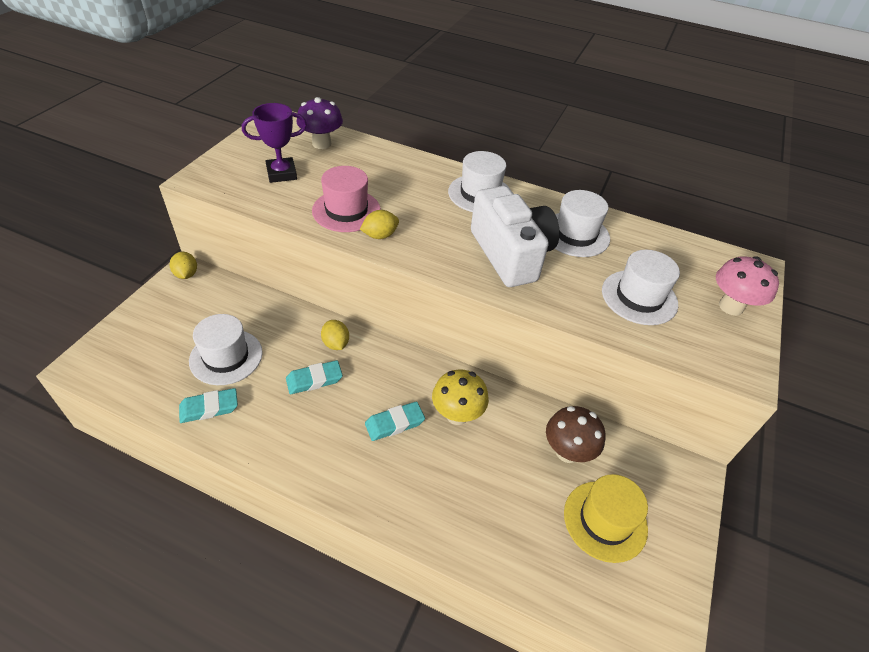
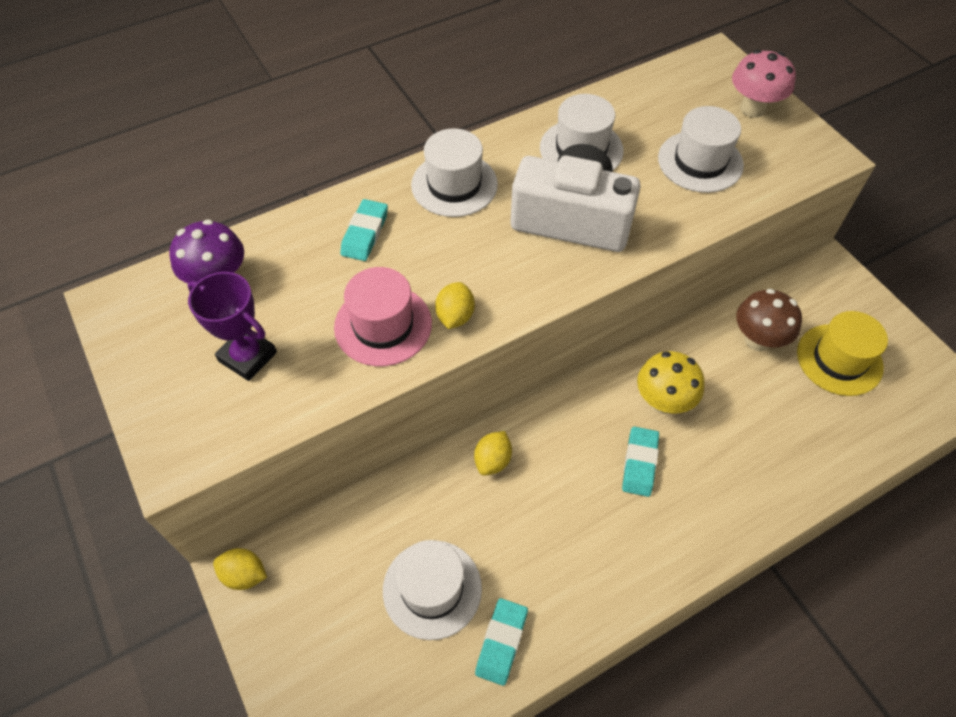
camera: 50 degrees left, 10 degrees up
(281, 173) = (248, 357): purple trophy -> purple trophy turned 75 degrees counterclockwise
(314, 380) = (532, 509): turquoise eraser -> turquoise eraser (365, 233)
(336, 343) = (493, 460): yellow lemon -> yellow lemon turned 75 degrees counterclockwise

